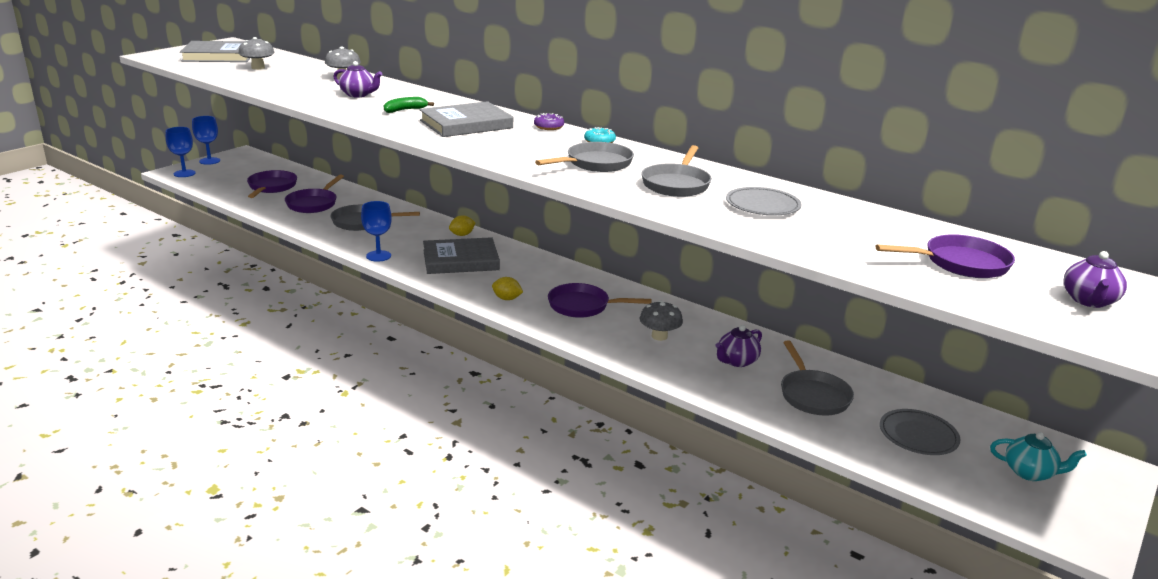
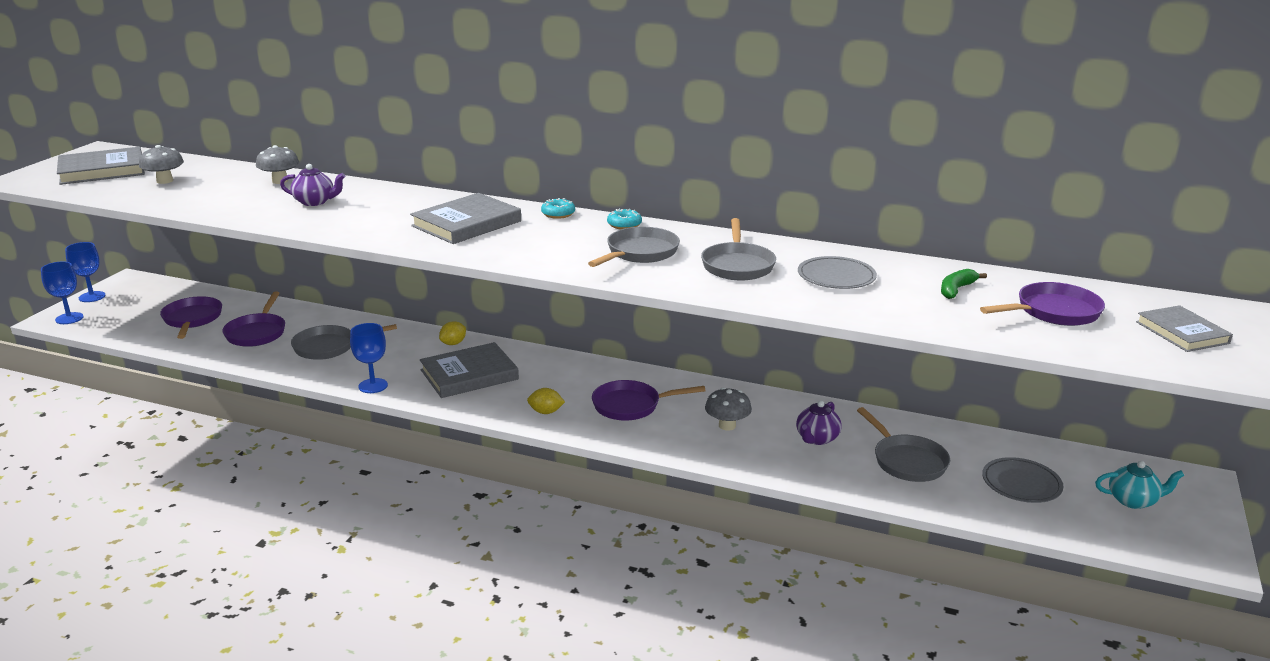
camera: 15 degrees left, 0 degrees up
(405, 110) = (384, 215): green banana -> green banana (956, 290)
(548, 127) = (558, 214): purple donut -> turquoise donut
(1089, 301) = (1182, 332): purple teapot -> grey book

